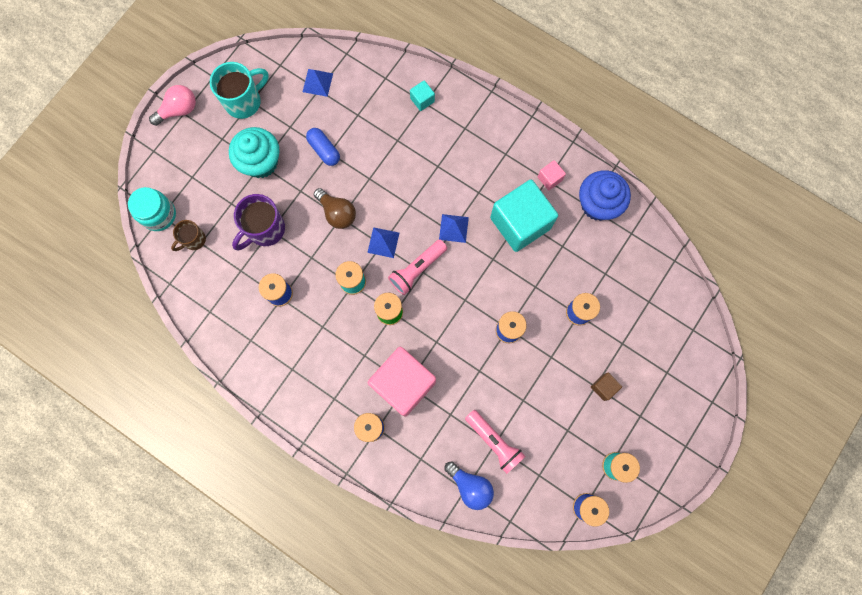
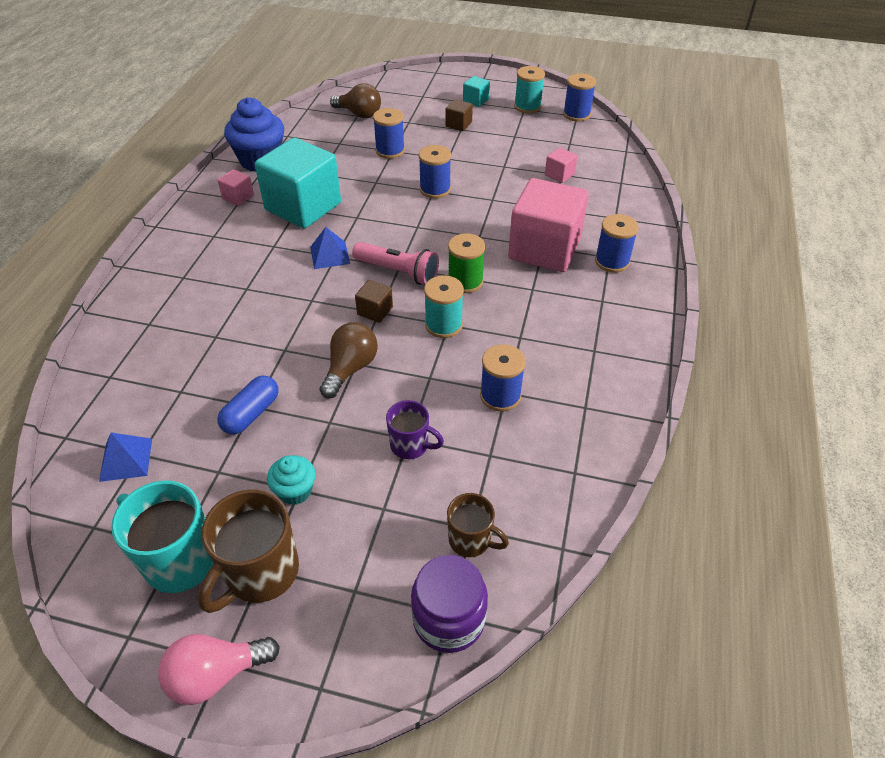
camera: 110 degrees left, 30 degrees down
(159, 215) = (449, 619): turquoise jar -> purple jar
(179, 110) = (216, 674): pink light bulb -> pink light bulb turned 60 degrees counterclockwise
(220, 137) = (260, 572): none -> brown mug
(261, 162) = (295, 491): turquoise cupcake -> turquoise cupcake, size x0.53
(265, 230) = (410, 445): purple mug -> purple mug, size x0.60
(383, 242) = (375, 311): blue pyramid -> brown cube
(422, 100) = (144, 327): turquoise cube -> turquoise cube (475, 100)
(470, 486) = (614, 180): blue light bulb -> none
(494, 442) = (559, 175): pink flashlight -> pink cube
(650, 304) = (359, 114): none -> brown light bulb

